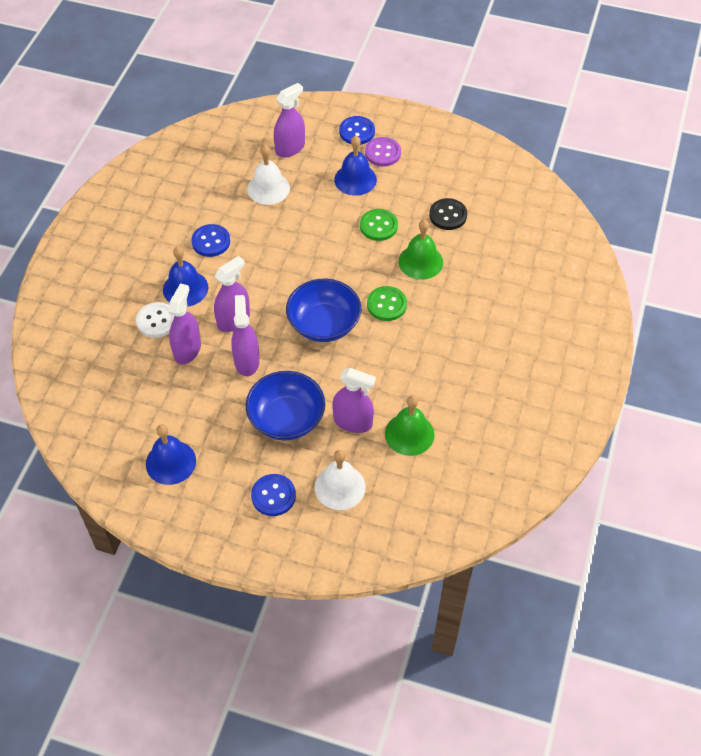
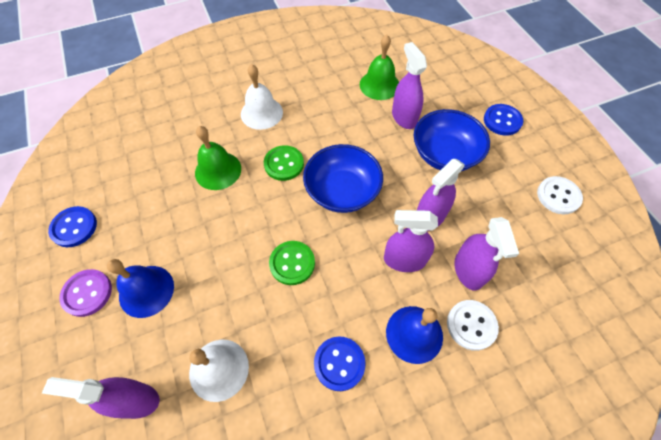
camera: 130 degrees left, 5 degrees up
(170, 462) = (558, 196): blue bell -> white button
(187, 350) = (468, 270): purple spray bottle -> purple spray bottle turned 75 degrees counterclockwise
(340, 487) = (455, 94): white bell -> white bell (261, 113)
(357, 132) = (63, 345): blue button -> blue button (74, 227)
(378, 226) = (198, 227): green button -> green button (292, 263)
(448, 215) = (146, 184): black button -> none

